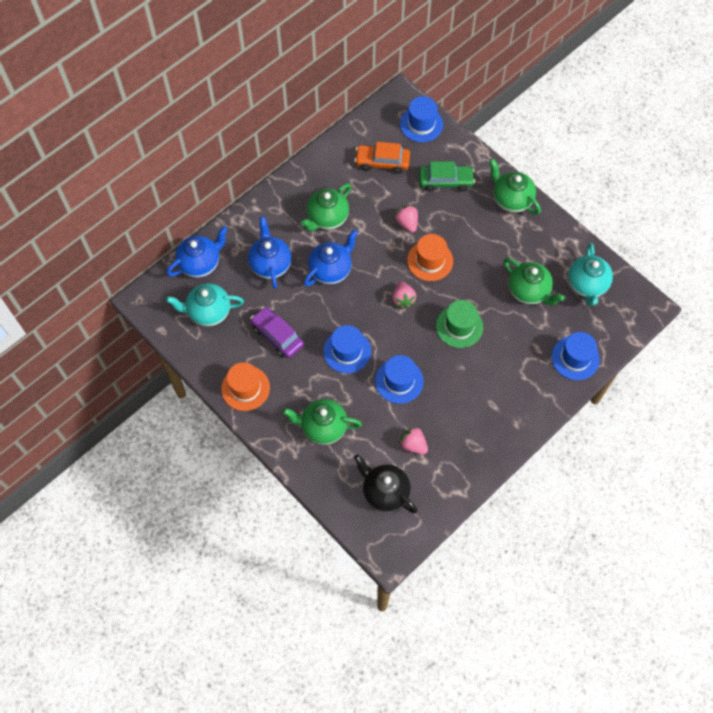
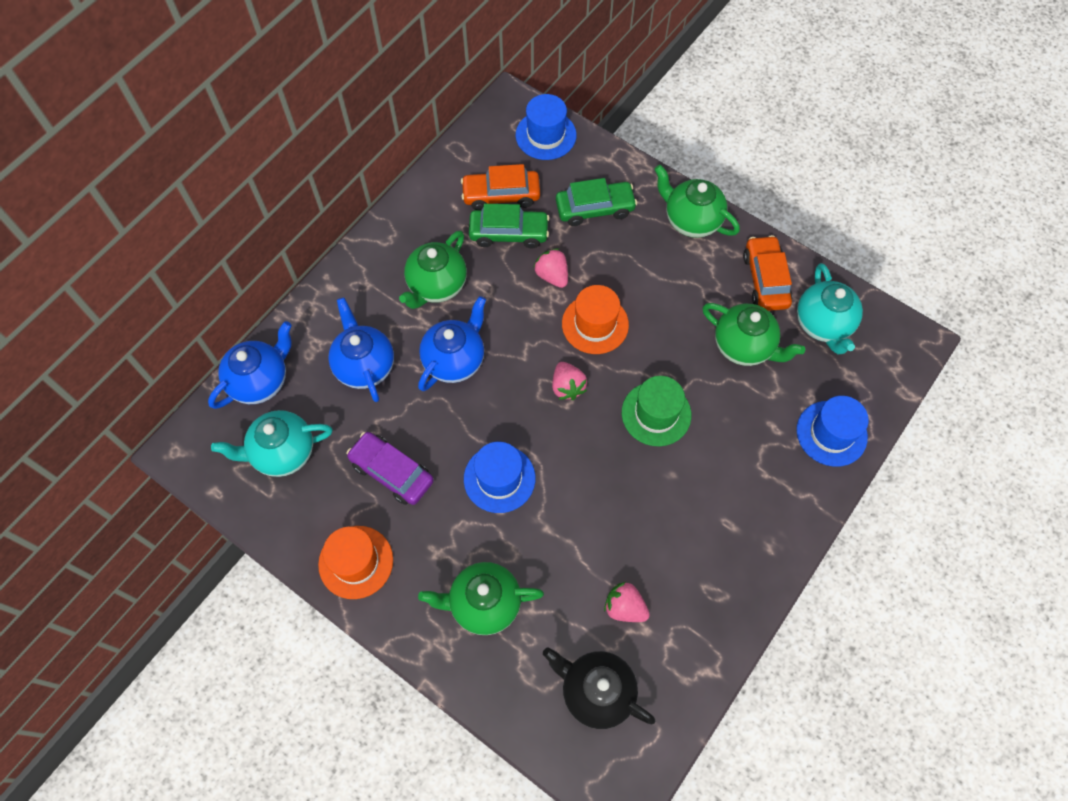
camera: 10 degrees left, 0 degrees up
(383, 189) = (509, 233): none -> green car
(399, 381) = (584, 511): blue hat -> none
(554, 248) = (765, 279): none -> orange car

